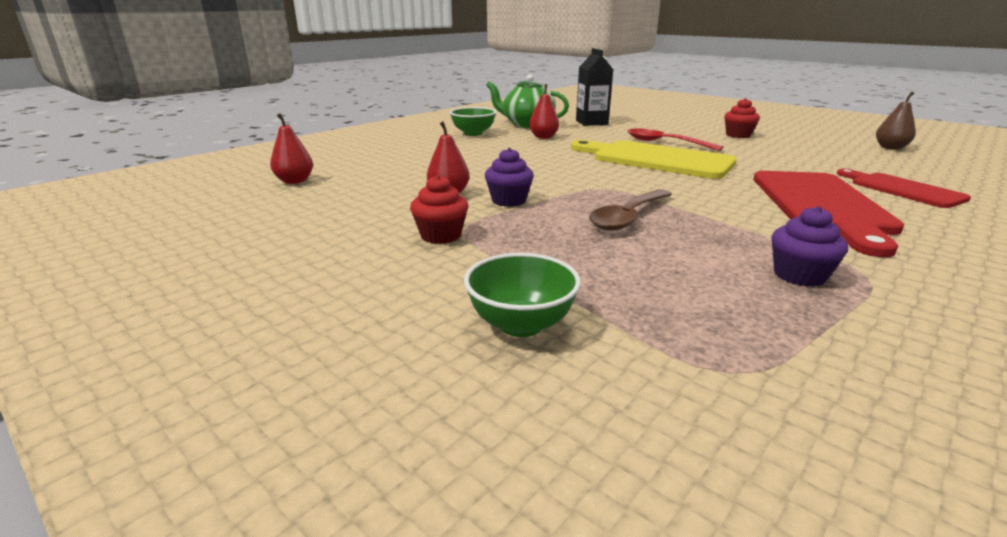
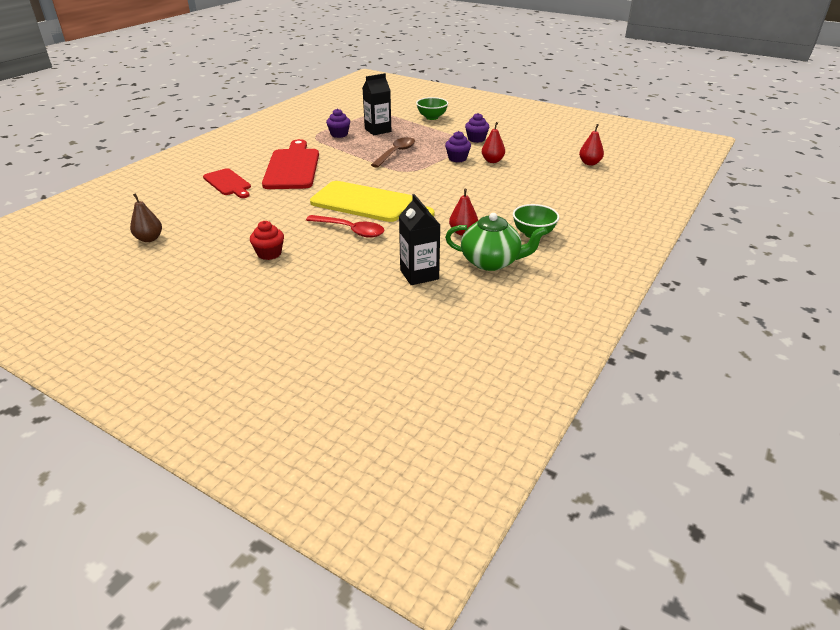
camera: 170 degrees right, 10 degrees up
(441, 235) = (476, 139): red cupcake -> purple cupcake
(693, 282) = (378, 130): none -> black carton

